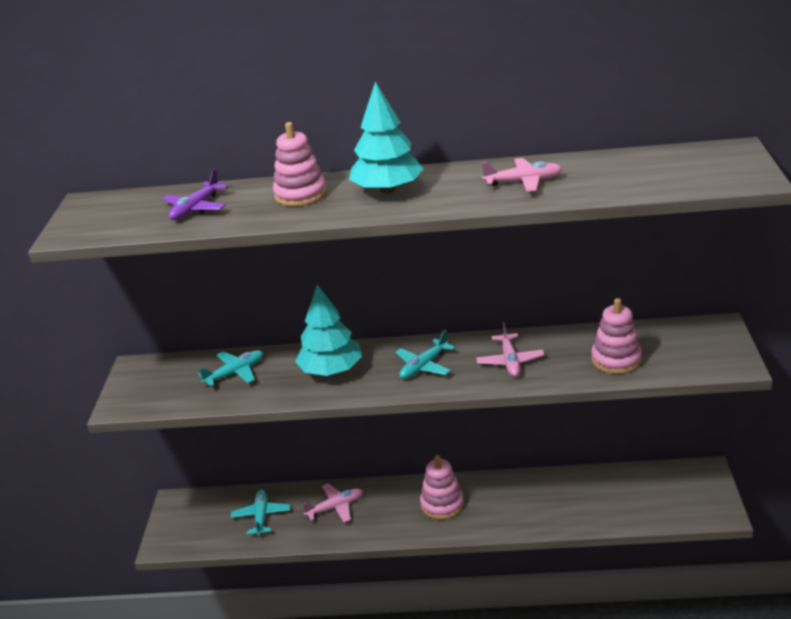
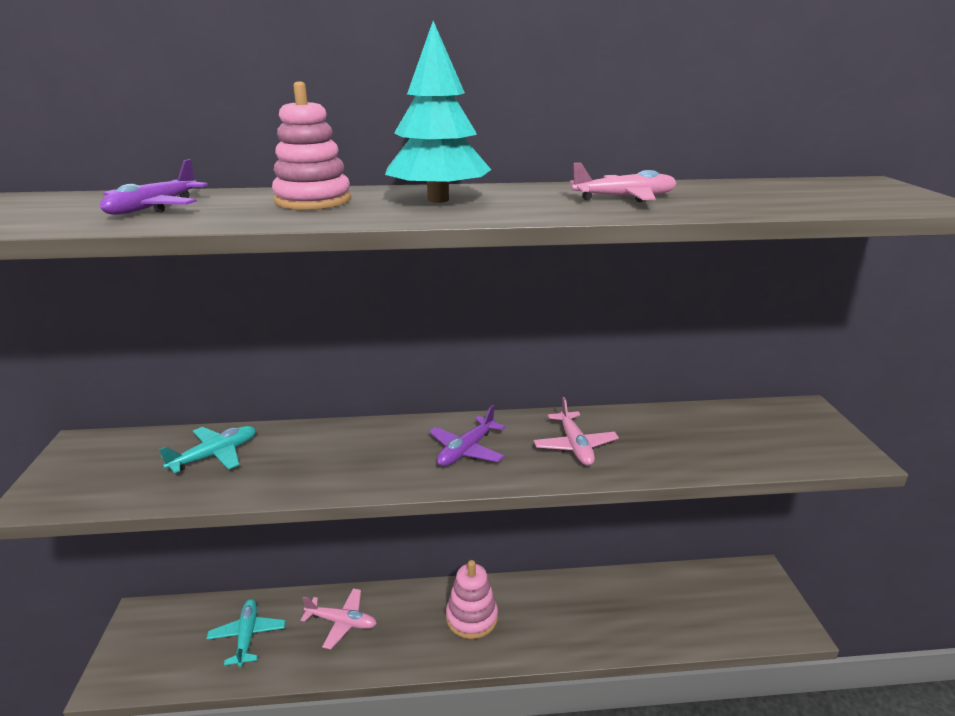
camera: 10 degrees left, 5 degrees down
(331, 370) = (345, 453): turquoise tree -> none
(335, 507) = (342, 622): pink plane -> pink plane turned 45 degrees clockwise
(424, 366) = (466, 450): turquoise plane -> purple plane
(616, 360) = (705, 446): pink stacking toy -> none

